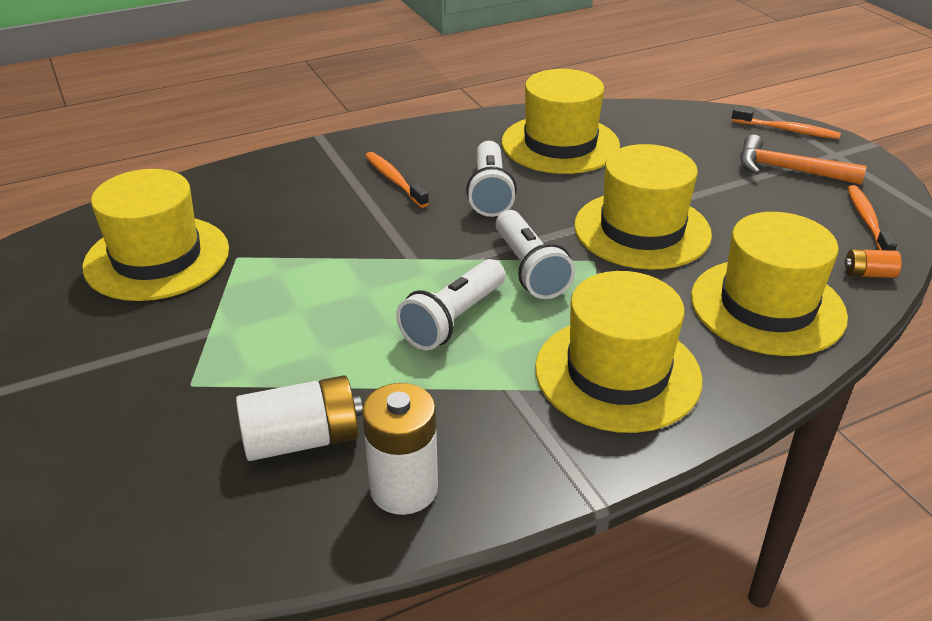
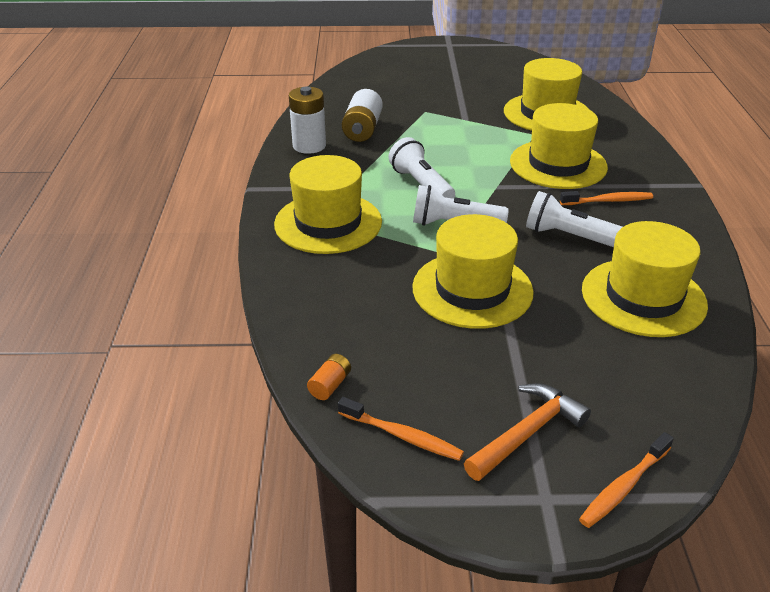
camera: 115 degrees right, 0 degrees up
(767, 306) = (336, 308): yellow hat -> yellow hat (558, 164)

